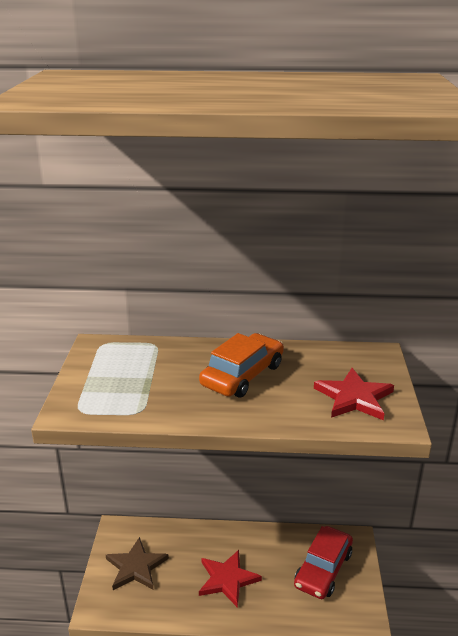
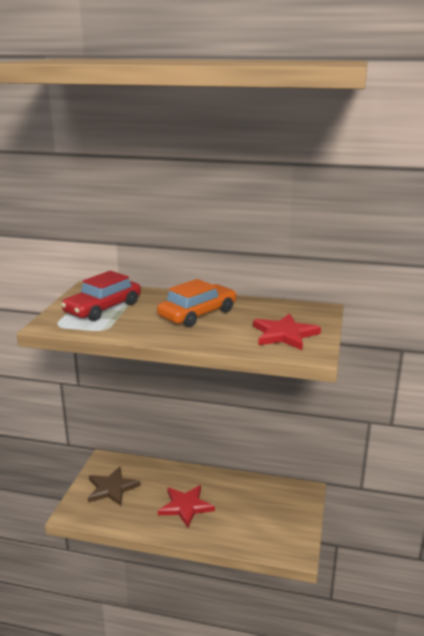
camera: 10 degrees right, 5 degrees down
(323, 569) = (271, 509): red car -> red car (103, 308)

